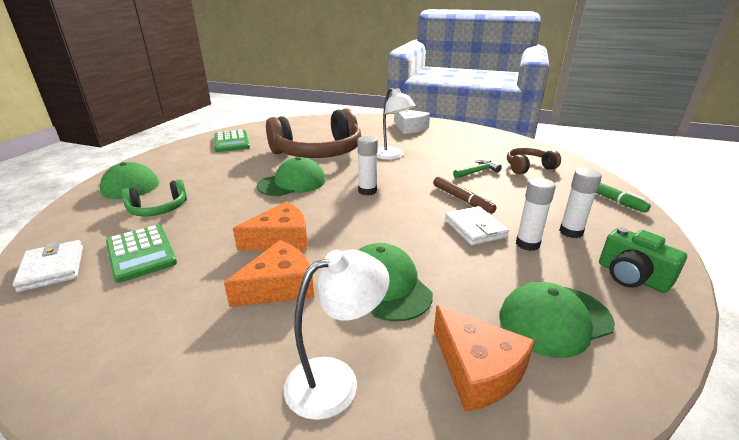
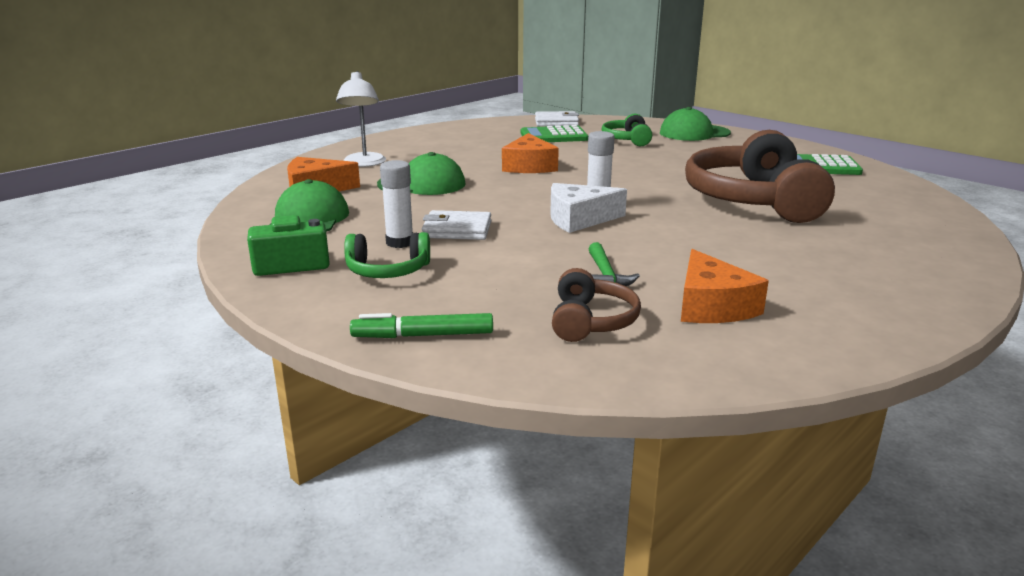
camera: 115 degrees right, 5 degrees down
(279, 286) = (464, 161): orange cheese -> orange cheese (712, 306)
(292, 183) = (650, 179): green cap -> none
(392, 156) = (713, 237): white lamp -> none
(409, 128) = (882, 282): white cheese -> white cheese (579, 219)
(462, 199) = (527, 242): brown marker -> none
(571, 232) = (388, 271): white glue stick -> green headphones

